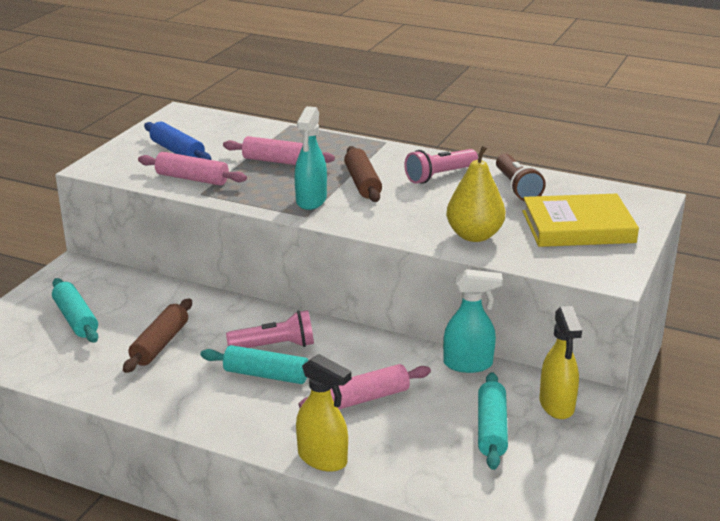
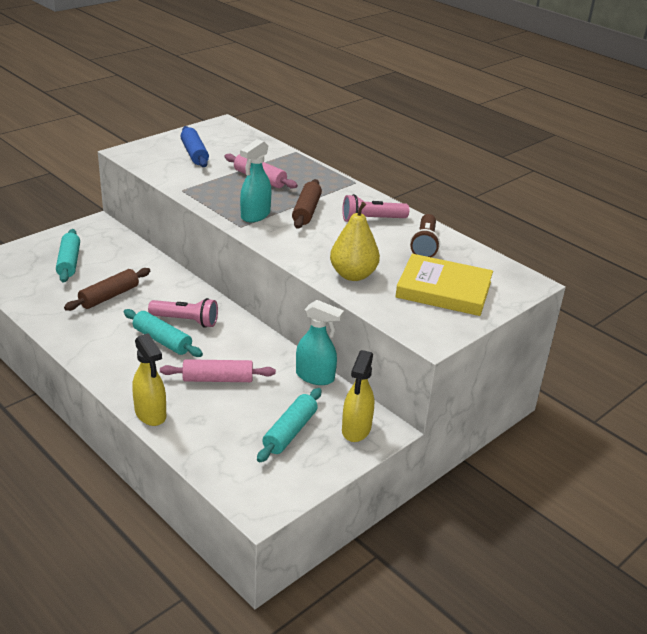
camera: 20 degrees right, 5 degrees up
(192, 179) = (186, 177): pink rolling pin -> none

